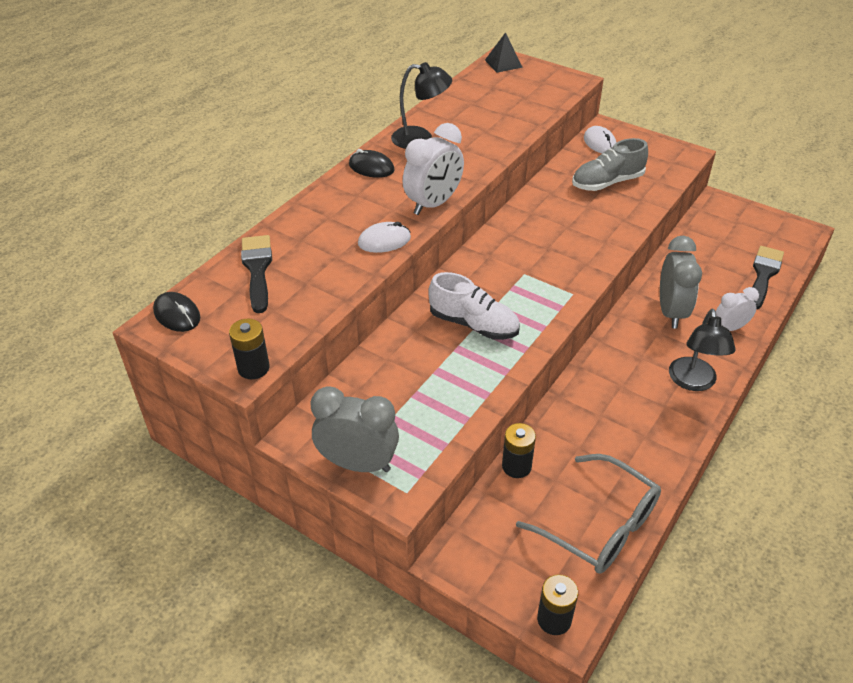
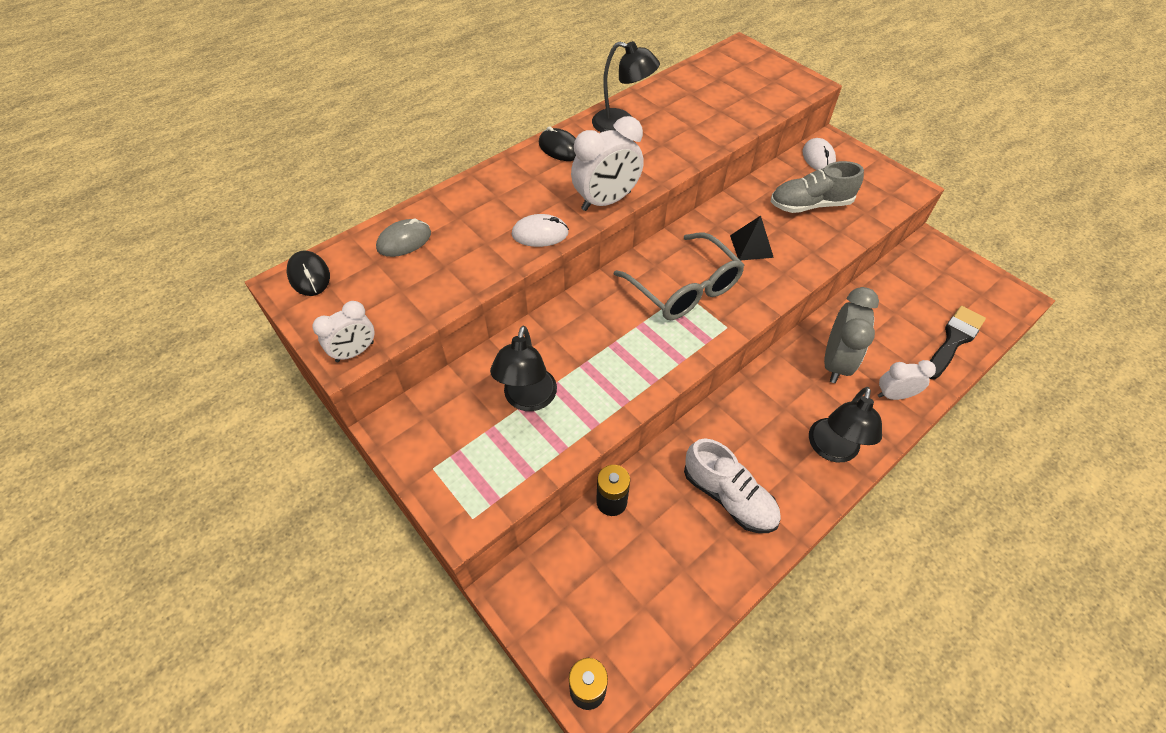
camera: 15 degrees right, 10 degrees up
(253, 368) = (355, 352): black battery -> white clock
(257, 269) = (404, 241): black brush -> grey mouse
(358, 464) = (437, 473): grey clock -> none
(417, 387) = (528, 399): none -> black lamp
(474, 324) = (611, 340): white shoe -> white shoe (728, 497)
(503, 63) = (740, 53): black pyramid -> black pyramid (751, 246)
(600, 526) = (673, 594): grey glasses -> grey glasses (684, 289)

